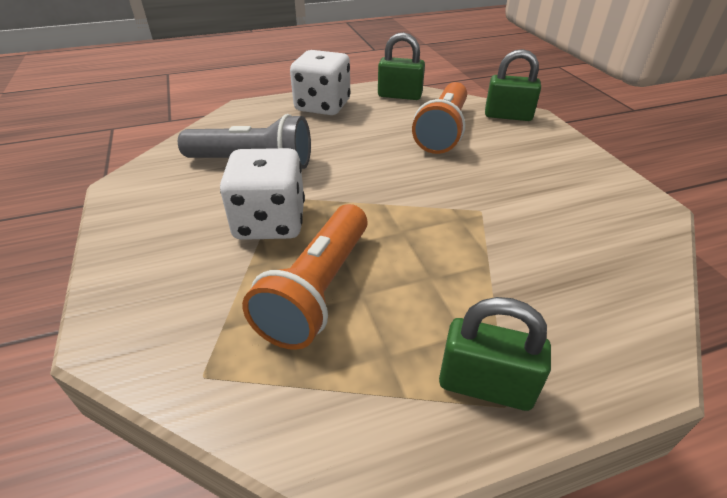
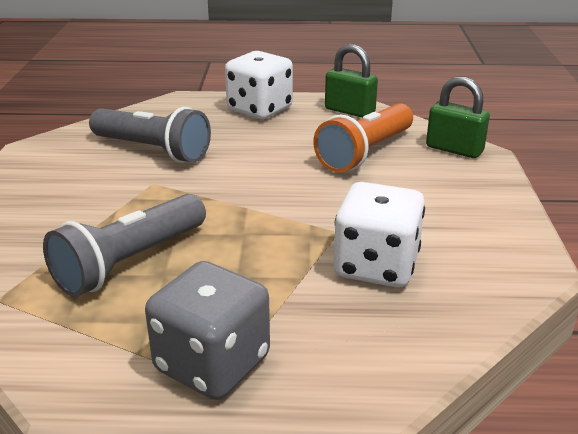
camera: 20 degrees right, 10 degrees down
(270, 222) = (130, 202): white dice -> white dice (376, 266)
(317, 290) = (129, 262): orange flashlight -> grey flashlight
(485, 385) = (212, 363): green padlock -> grey dice

